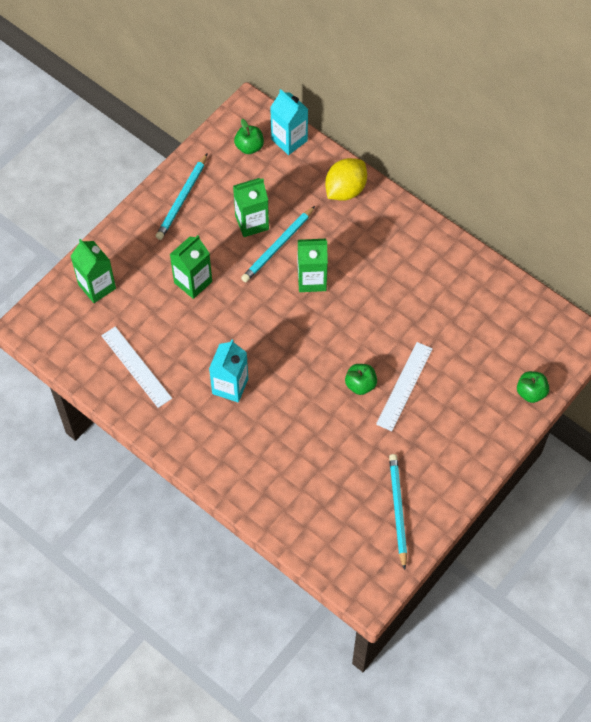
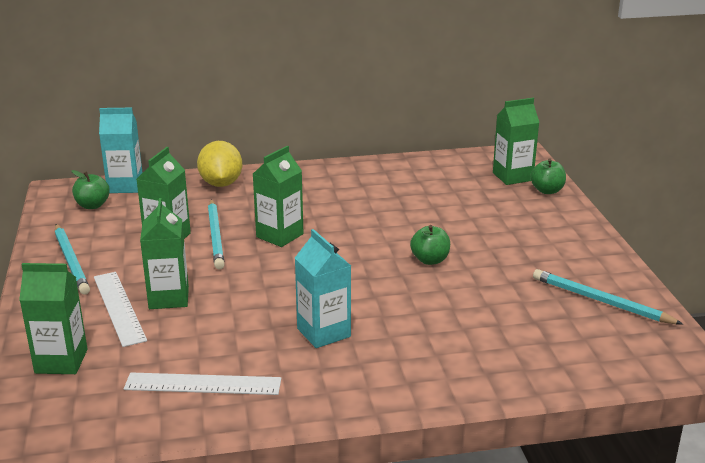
camera: 50 degrees left, 35 degrees down
(404, 386) = (462, 240): white ruler -> white ruler (118, 308)
(533, 356) = (512, 176): none -> green carton

